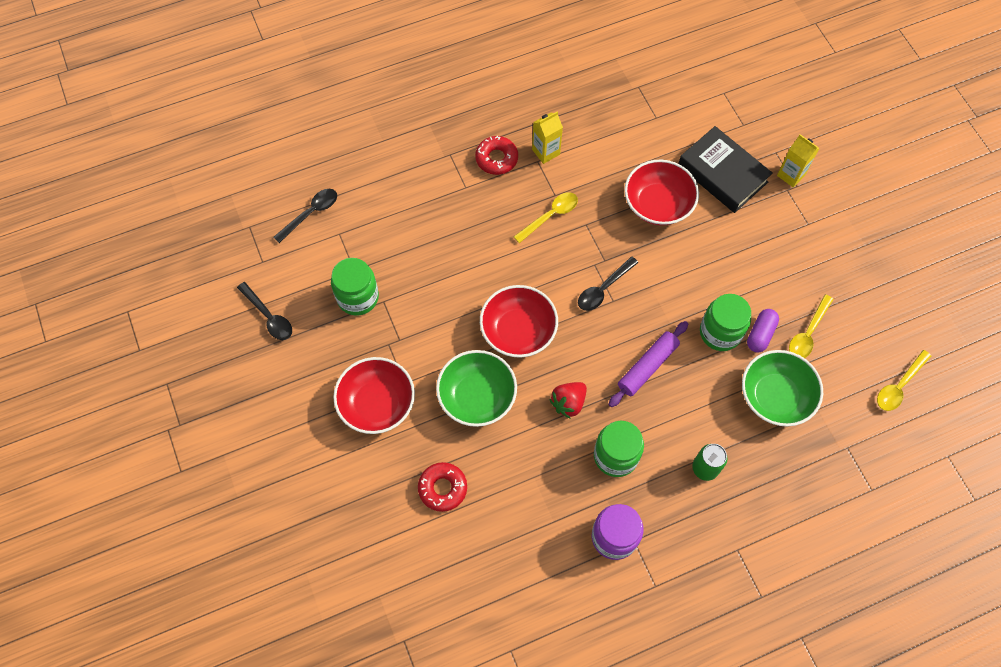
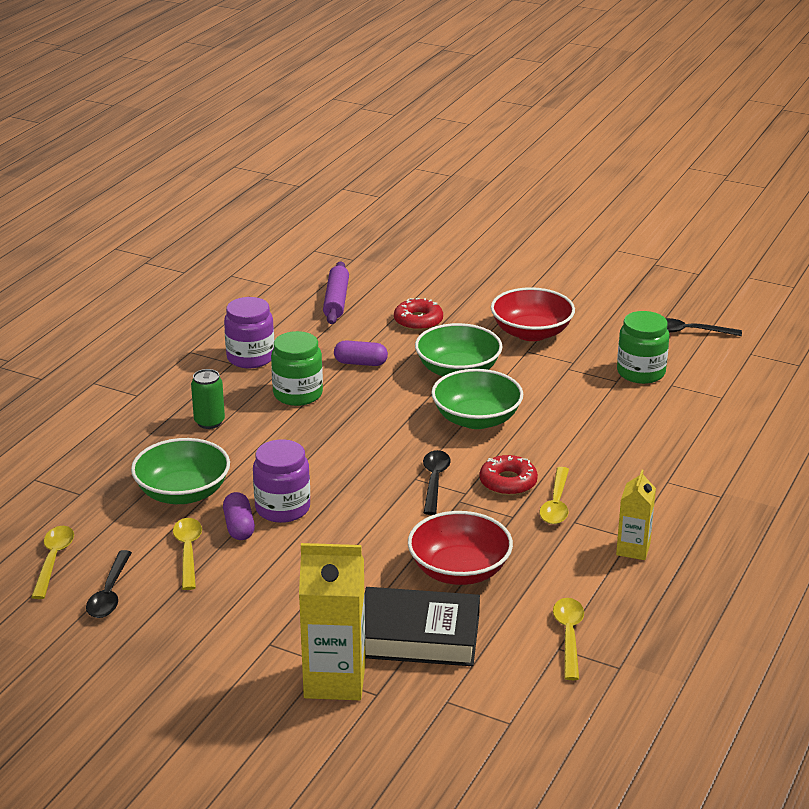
camera: 140 degrees right, 35 degrees down
(311, 213) = (767, 396): black spoon -> black spoon (109, 593)
(496, 158) = (672, 517): red donut -> red donut (508, 482)
(518, 331) = (476, 419): red bowl -> green bowl
(537, 462) = (360, 363): none -> purple capsule
(568, 403) = (375, 402): red strawberry -> none
(643, 121) = (569, 636): none -> yellow spoon
(647, 367) = (329, 453): purple rolling pin -> purple rolling pin (336, 300)
(720, 332) = (282, 508): green jar -> purple jar
(791, 175) = (335, 680): yellow carton -> yellow carton, size x1.75

